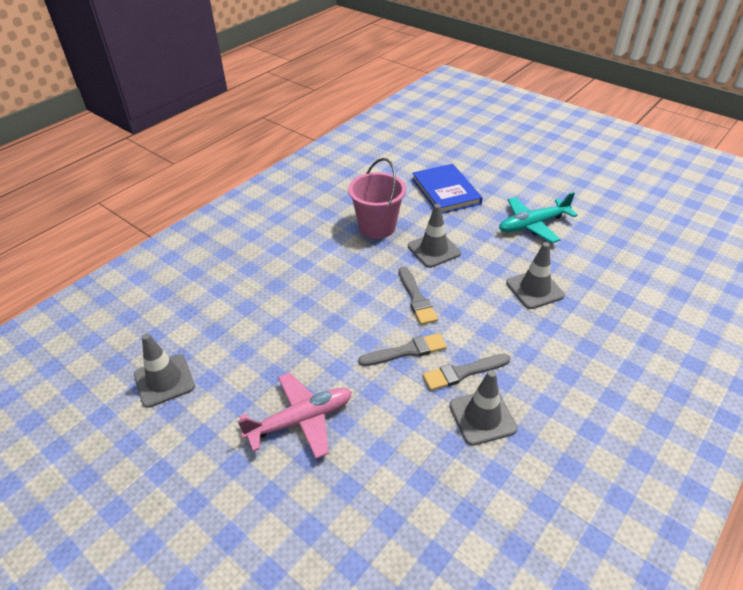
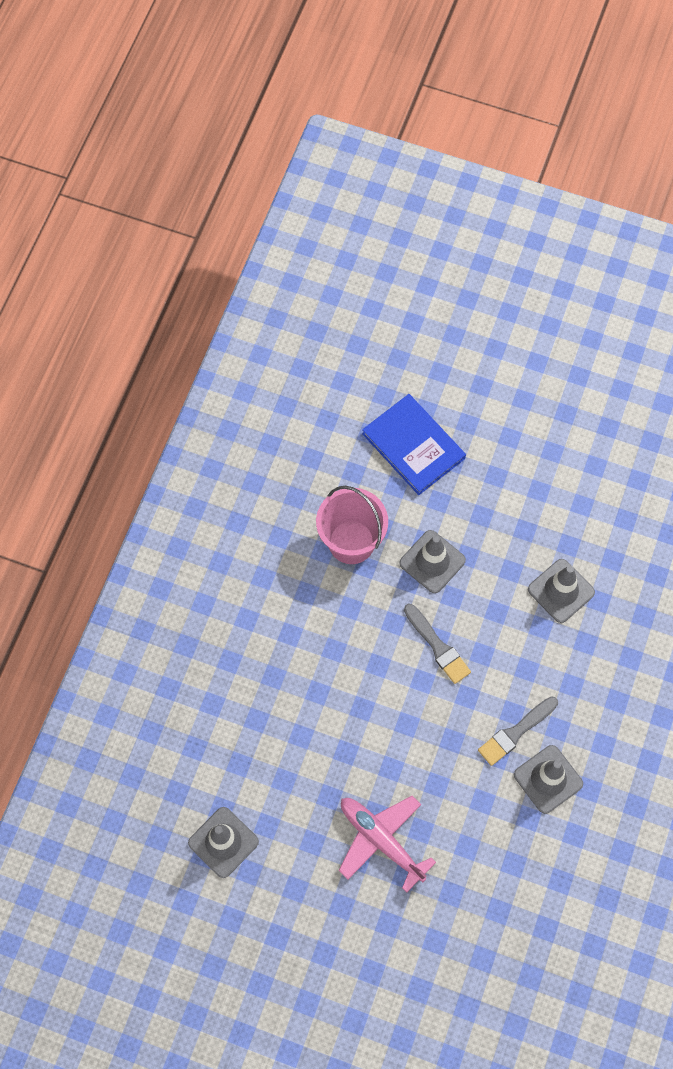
camera: 20 degrees left, 25 degrees up
(301, 420) = (381, 840): pink plane -> pink plane turned 90 degrees counterclockwise
(406, 351) = (452, 723): grey brush -> none
(532, 225) = (536, 480): turquoise plane -> none

